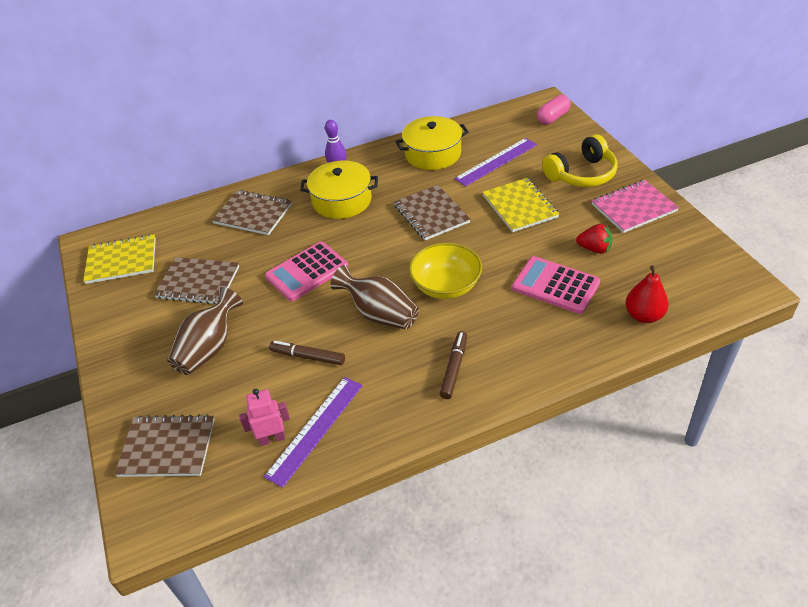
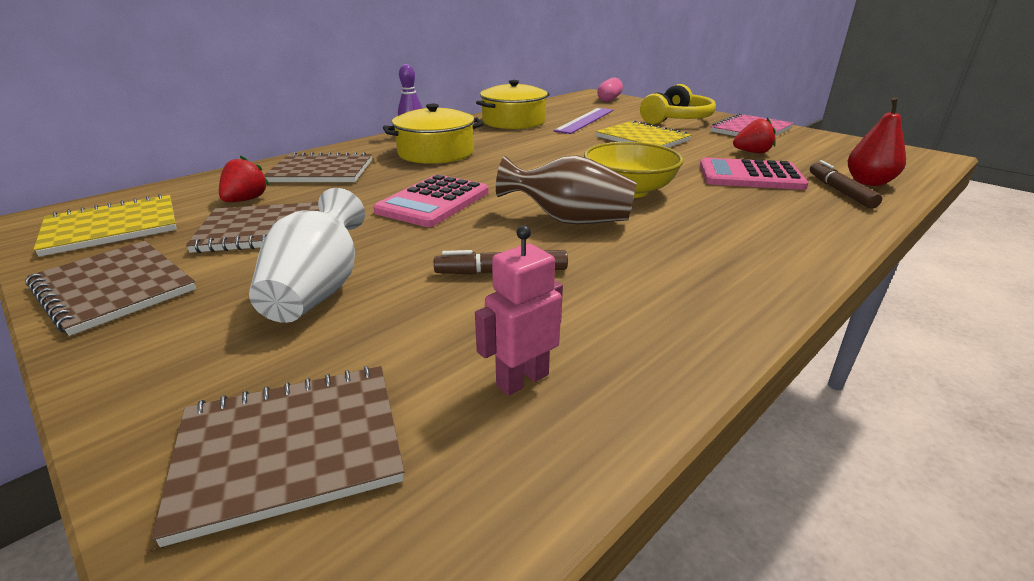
camera: 25 degrees left, 15 degrees down
(197, 244) = (246, 200): none -> red strawberry
(209, 348) = (318, 290): brown vase -> white vase
(315, 429) = (593, 350): purple ruler -> none
(431, 214) = (553, 151): brown notebook -> brown notebook (114, 288)
(454, 368) = (726, 248): brown marker -> brown marker (840, 191)

